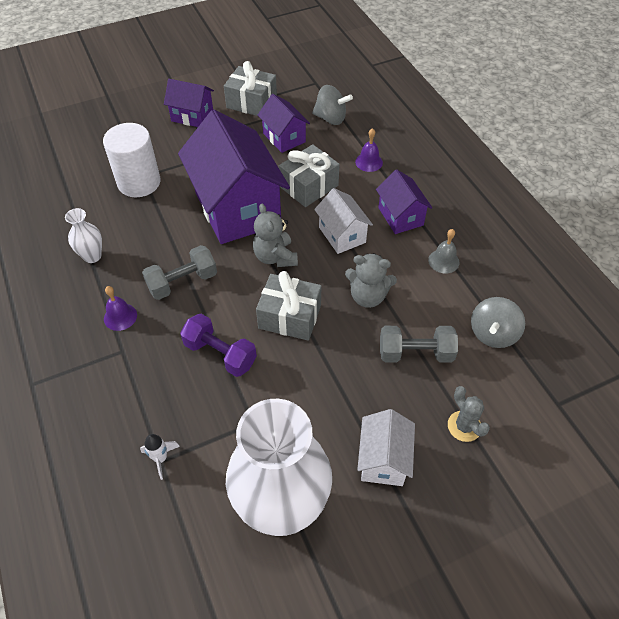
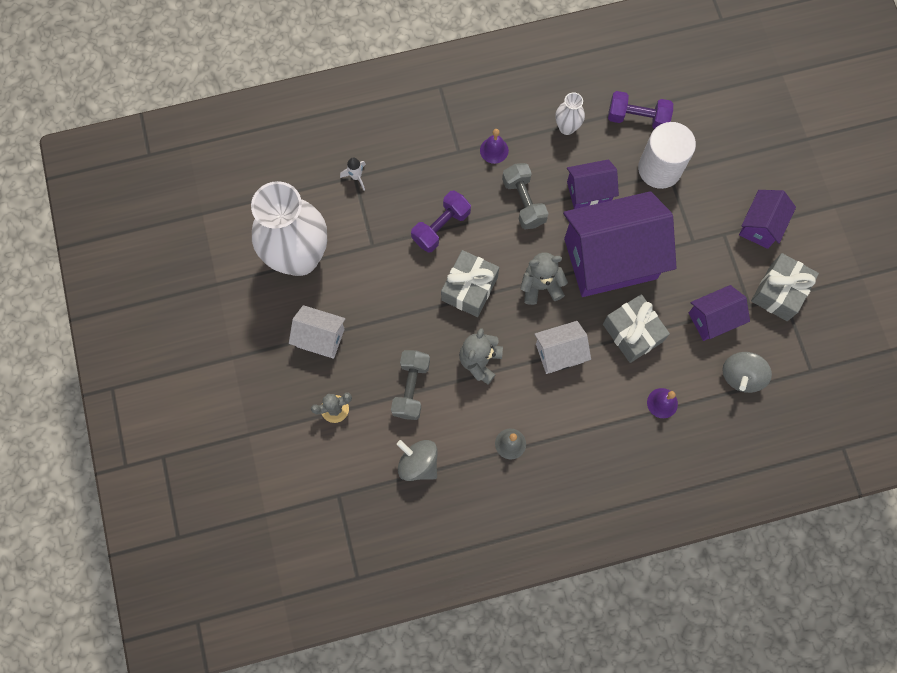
camera: 100 degrees right, 20 degrees up
(83, 203) = (637, 118): none -> purple dumbbell
(400, 216) = (576, 417): purple house -> purple house (589, 192)

